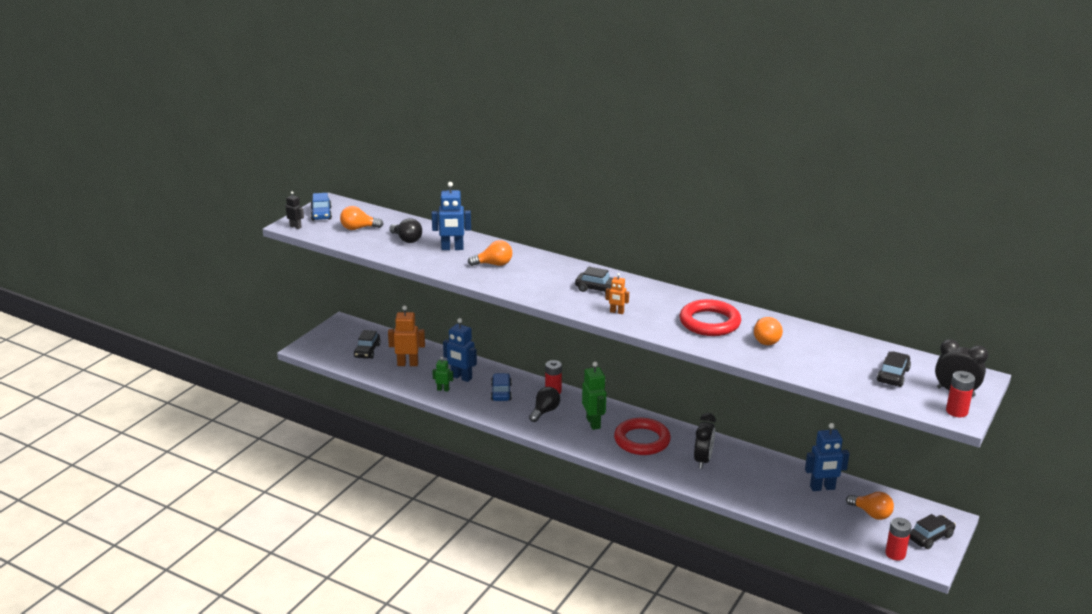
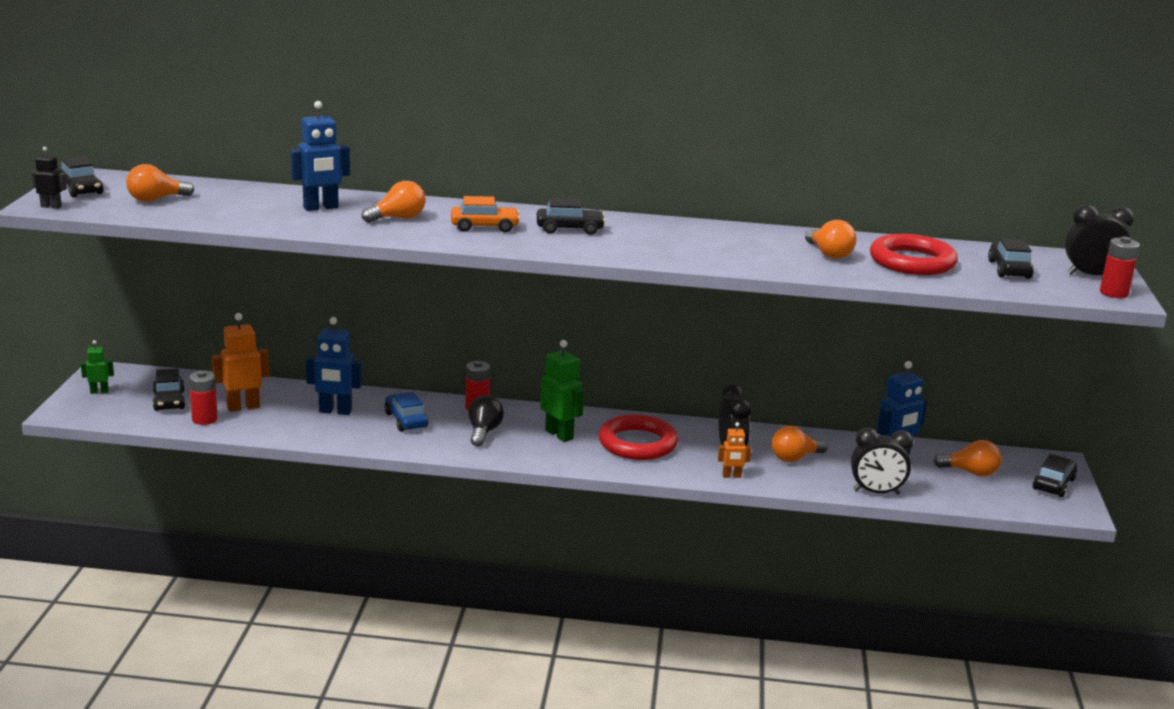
camera: 25 degrees left, 5 degrees down
(321, 214) = (81, 189): blue car -> black car
(407, 239) = (243, 205): black light bulb -> none
(443, 389) = (319, 429): green robot -> green robot (99, 391)
(543, 280) = (484, 227): none -> orange car
(616, 312) = (617, 249): orange robot -> orange robot (731, 476)
(709, 322) = (744, 246): red ring -> red ring (912, 262)
(745, 474) = (794, 458): none -> orange light bulb
(785, 514) = (876, 492): none -> black clock
(895, 554) = (1032, 509): red battery -> red battery (204, 419)

